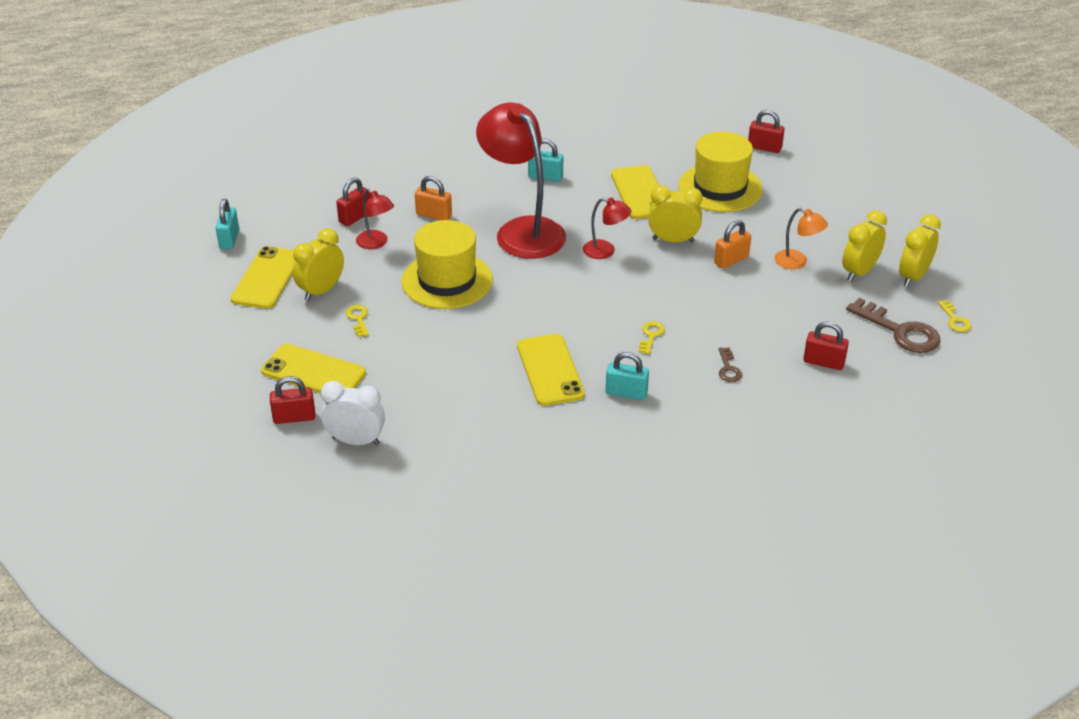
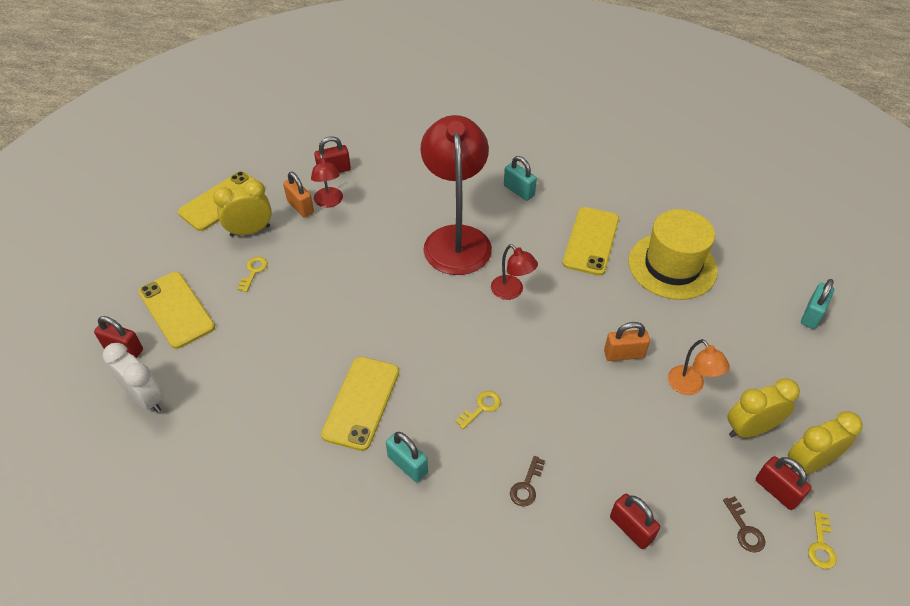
camera: 30 degrees right, 10 degrees up
(229, 239) = (227, 154): turquoise padlock -> turquoise padlock (812, 315)
(434, 215) = (396, 193): orange padlock -> orange padlock (300, 207)
(447, 280) = (353, 264): yellow hat -> none
(673, 240) = (583, 306): yellow clock -> none
(764, 147) = (749, 237): red padlock -> red padlock (777, 491)
(900, 331) = (745, 529): brown key -> brown key, size x0.50

